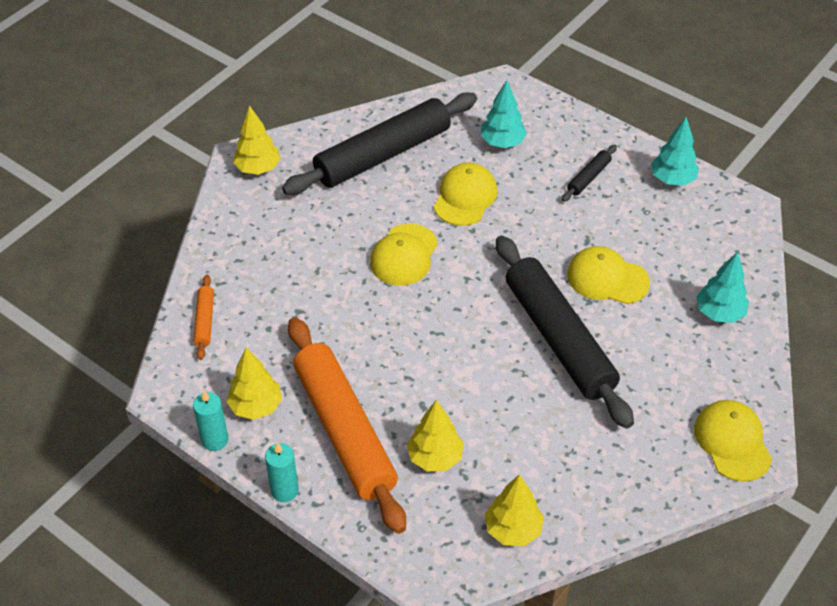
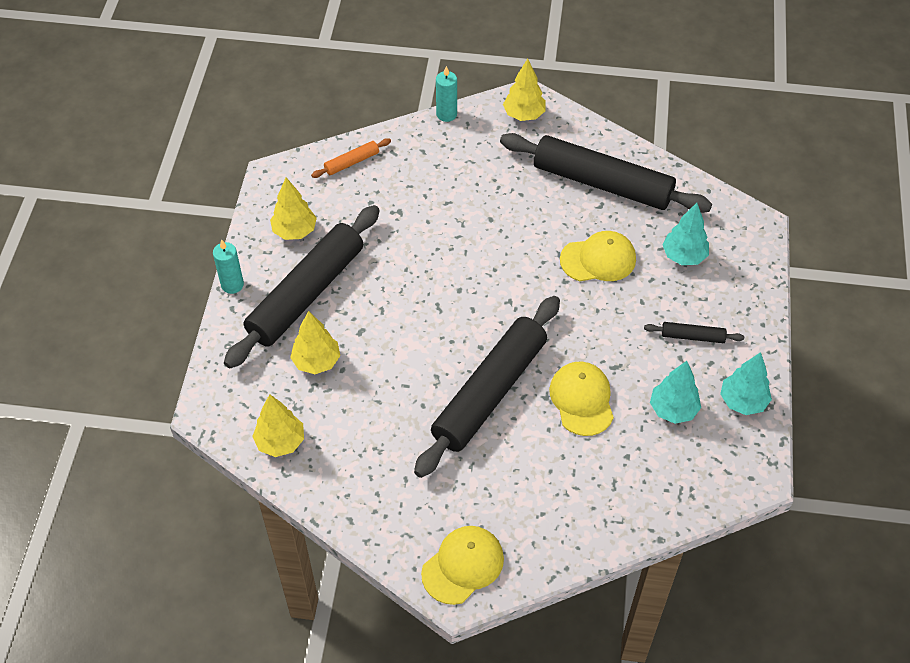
camera: 60 degrees right, 5 degrees up
(215, 440) = (251, 223): turquoise candle -> turquoise candle (446, 114)
(345, 430) = (306, 294): orange rolling pin -> black rolling pin
(404, 255) = (503, 249): yellow cap -> none
(719, 313) = (603, 501): turquoise tree -> turquoise tree (673, 409)

